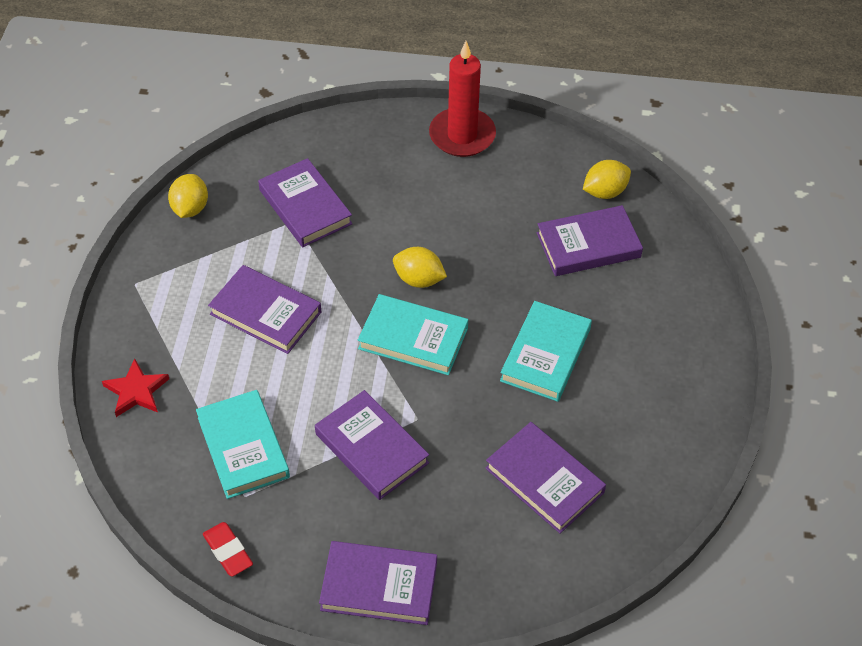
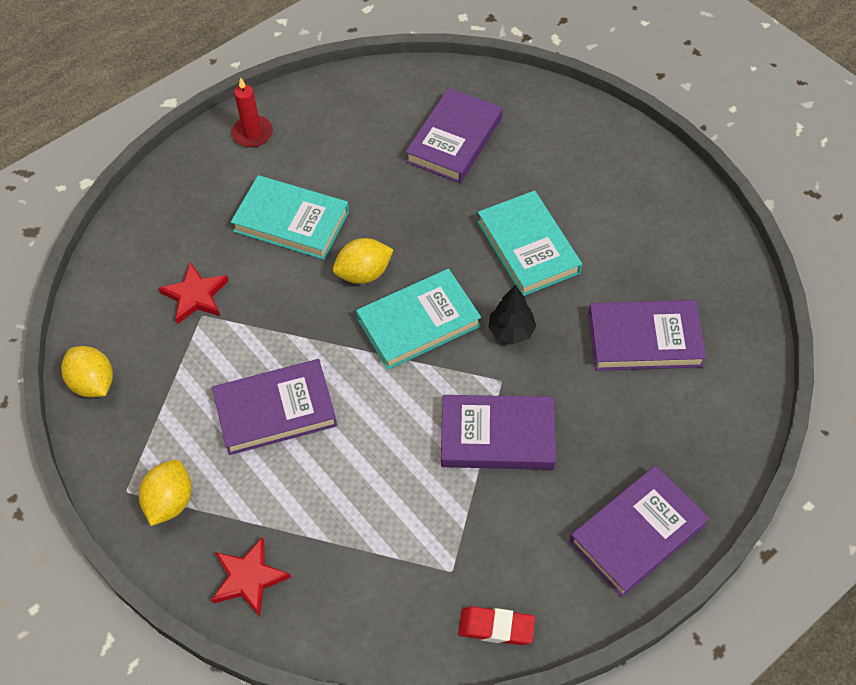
camera: 45 degrees left, 5 degrees up
(243, 447) = (399, 534): turquoise book -> turquoise book (291, 221)
(305, 207) = (195, 296): purple book -> red star
(462, 135) = (252, 133): red candle -> red candle, size x0.56
(463, 396) = (511, 331): none -> black tree
(605, 192) = (415, 90): yellow lemon -> yellow lemon (170, 502)

